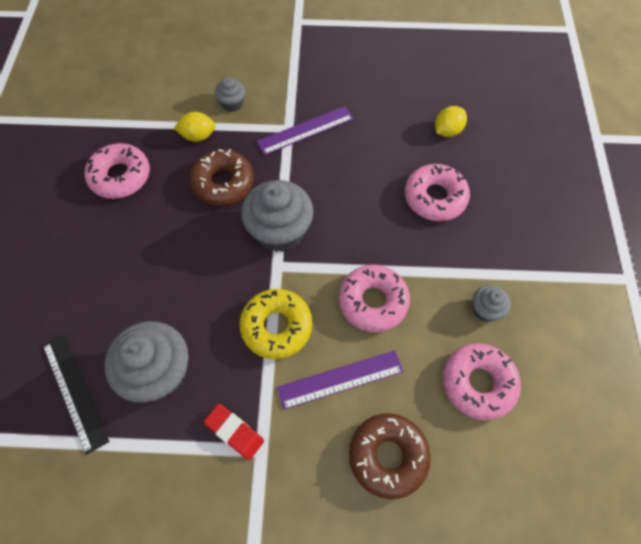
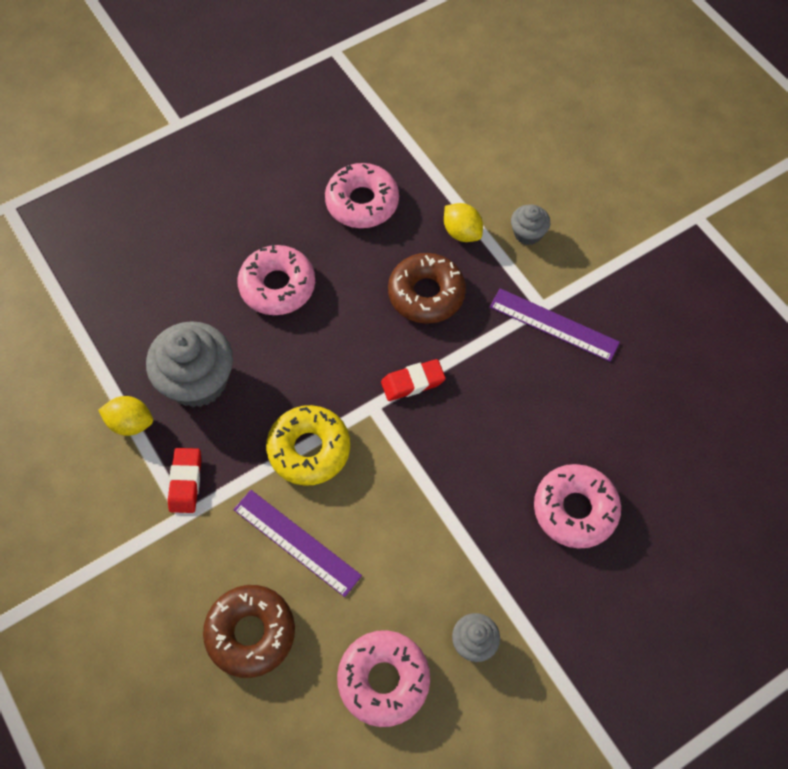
camera: 55 degrees right, 0 degrees up
(75, 391) = (136, 328): black ruler -> none
(280, 231) = (413, 382): grey cupcake -> red eraser
(373, 301) = (400, 522): pink donut -> pink donut (277, 286)
(447, 131) = (679, 470): yellow lemon -> yellow lemon (131, 423)

